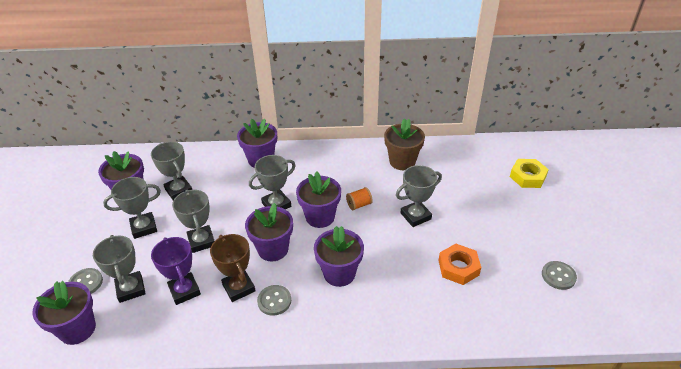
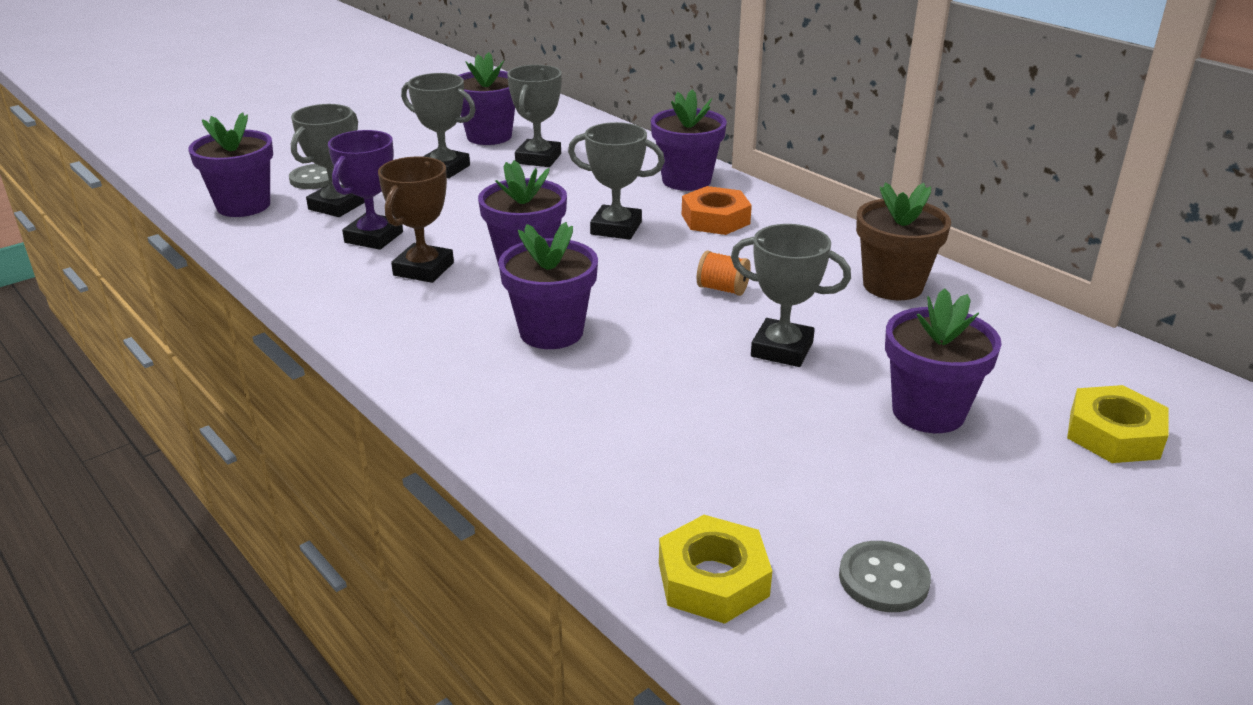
camera: 50 degrees right, 10 degrees down
(201, 241) = (471, 210): grey trophy -> none
(274, 301) = (432, 304): grey button -> none
(320, 217) = (644, 269): purple flower pot -> purple flower pot (928, 412)
(458, 267) = (724, 441): orange nut -> orange nut (715, 219)
(531, 318) = (713, 579): none -> yellow nut

